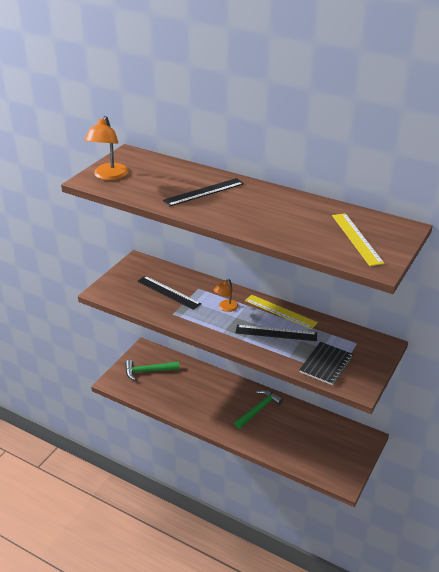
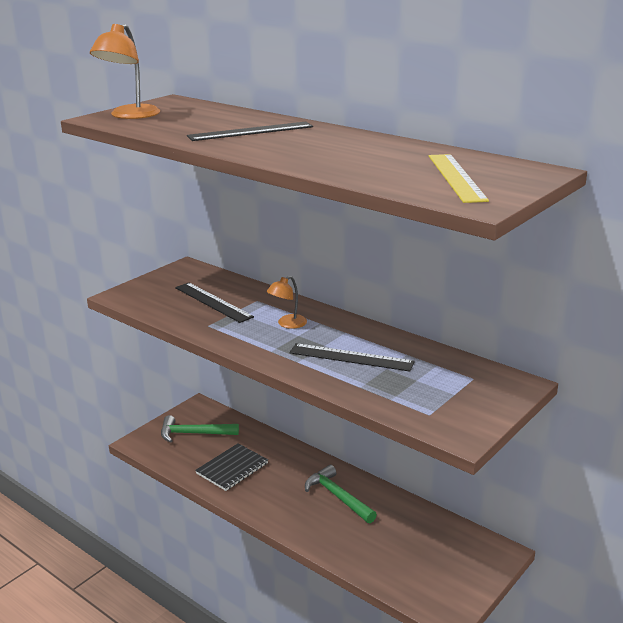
camera: 10 degrees right, 10 degrees down
(258, 409) = (338, 497): green hammer -> green hammer turned 90 degrees counterclockwise
(280, 311) = (367, 333): yellow ruler -> none
(326, 364) = (415, 400): black notebook -> black notebook (232, 468)

